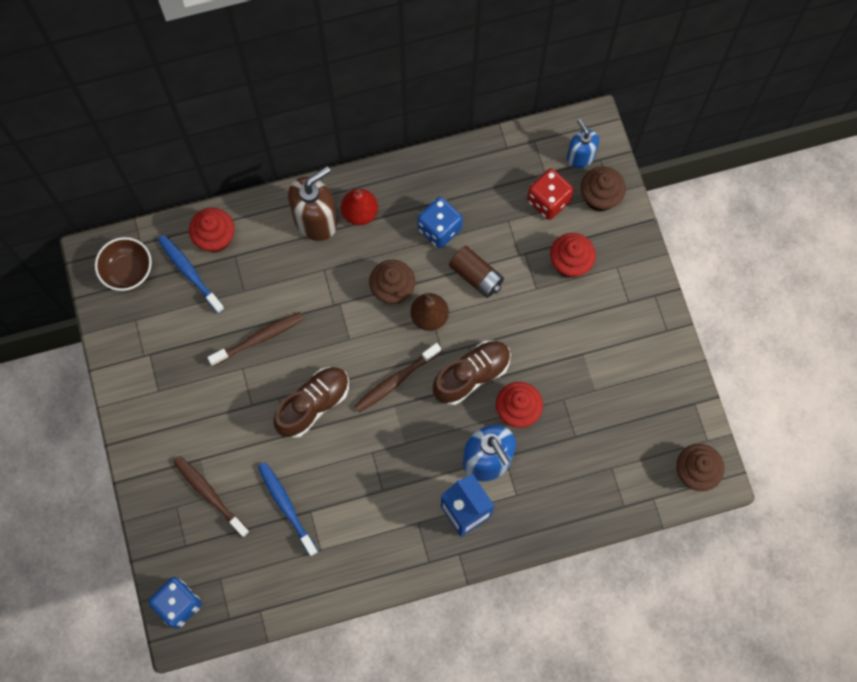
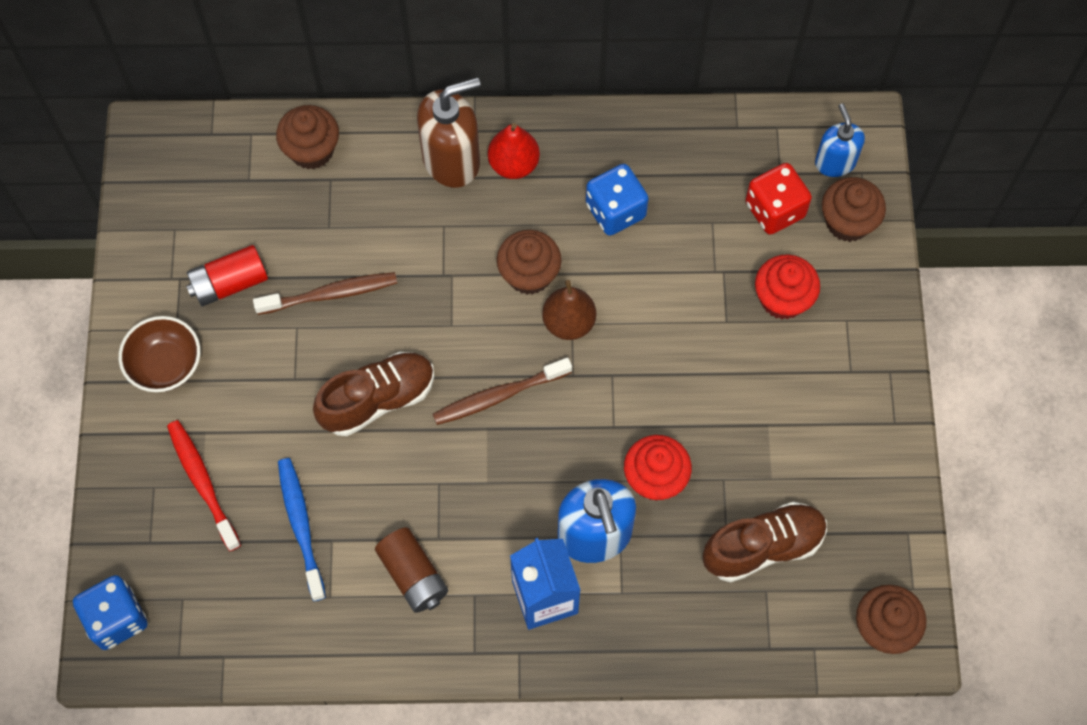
camera: 15 degrees right, 5 degrees down
(127, 271) = (184, 164): brown bowl -> brown bowl (166, 365)
(186, 349) = (230, 283): none -> red battery
(190, 273) = (264, 187): blue toothbrush -> none
(209, 495) = (202, 483): brown toothbrush -> red toothbrush
(215, 238) = (311, 150): red cupcake -> brown cupcake
(472, 375) = (605, 415): brown shoe -> brown shoe (763, 547)
(476, 276) = (648, 285): brown battery -> brown battery (413, 575)

